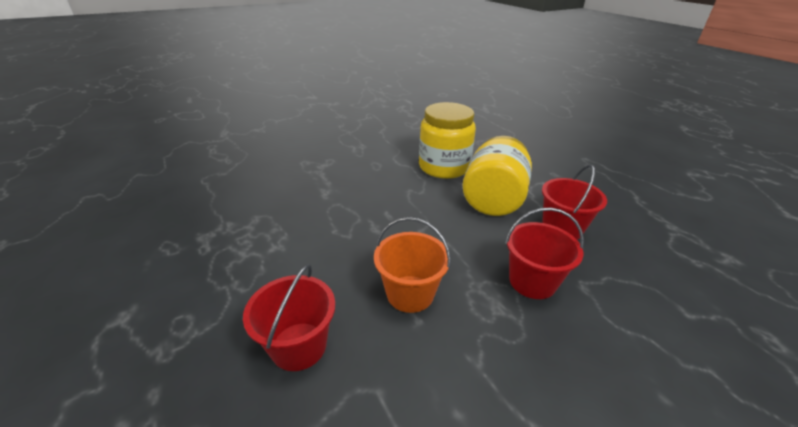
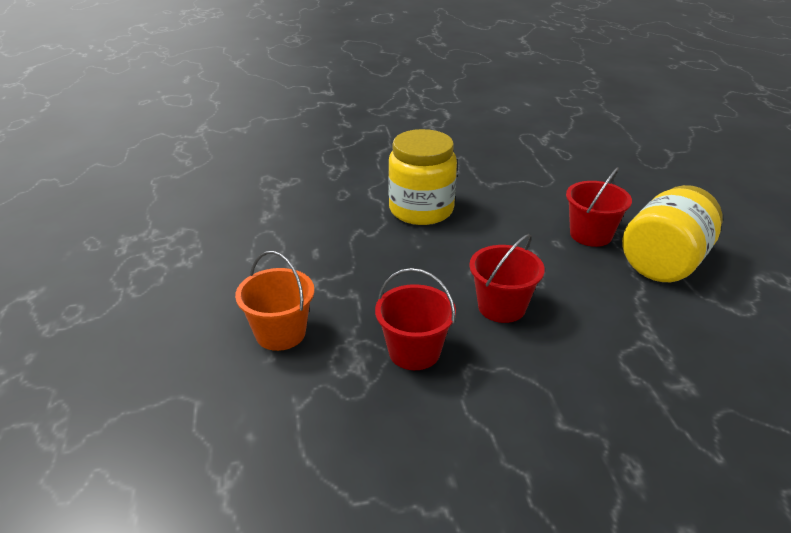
camera: 20 degrees right, 0 degrees up
(299, 346) = (154, 351): red bucket -> red bucket (590, 235)
(493, 199) = (449, 258): yellow jar -> yellow jar (664, 262)

